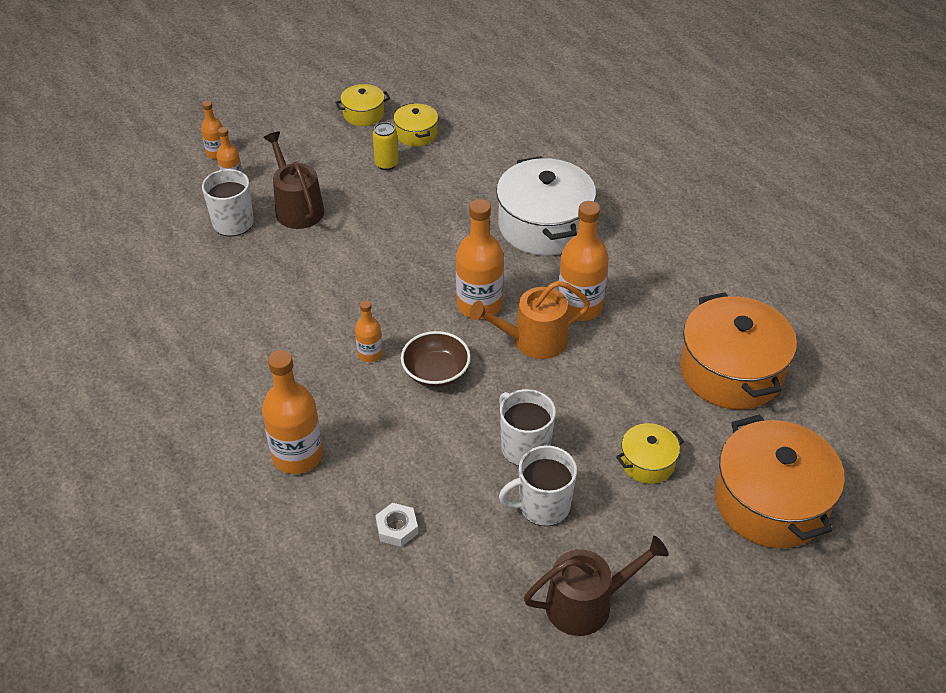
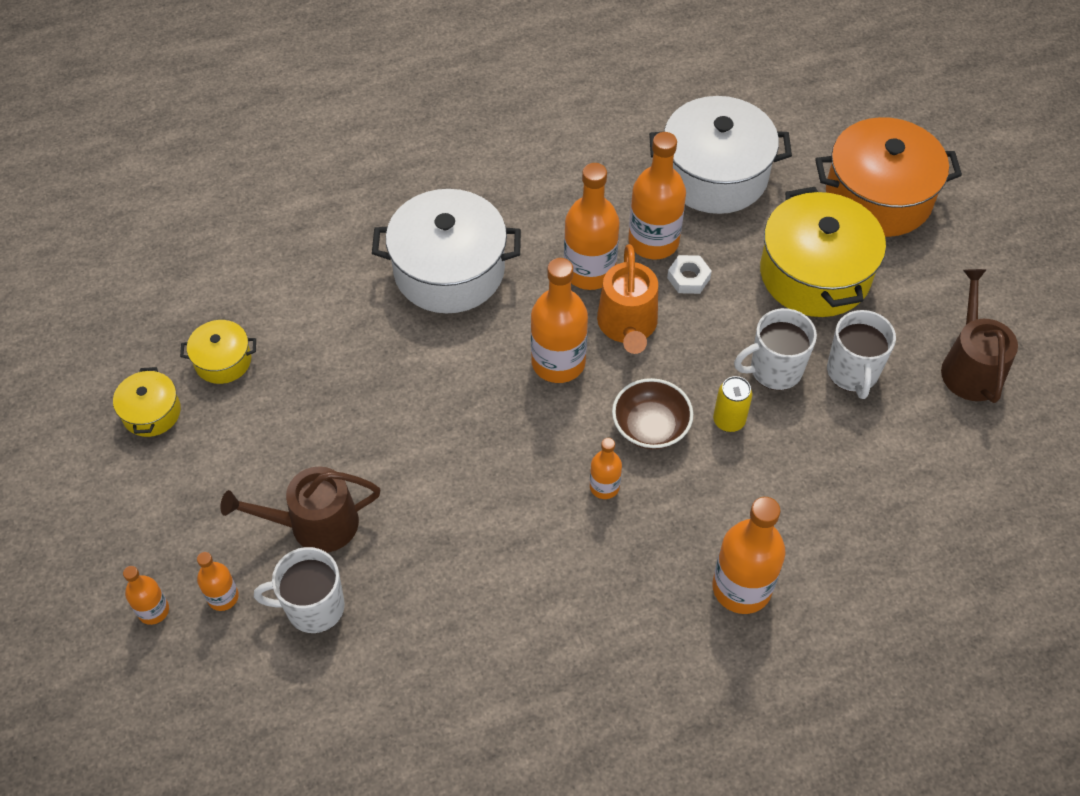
camera: 75 degrees left, 10 degrees up
(386, 164) = (269, 405): yellow can -> yellow can (729, 420)
(397, 528) = (859, 507): white nut -> white nut (688, 278)
(631, 342) = (653, 241): none -> orange bottle
(647, 462) = (815, 274): yellow pot -> yellow pot, size x2.03
(731, 371) = (715, 175): orange pot -> white pot

